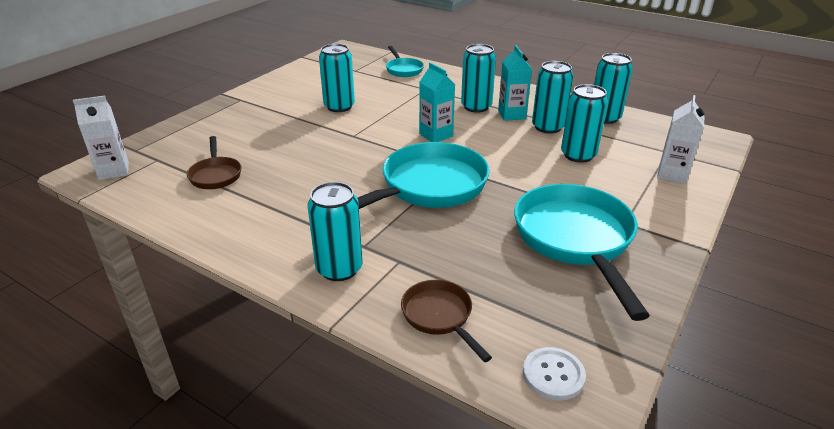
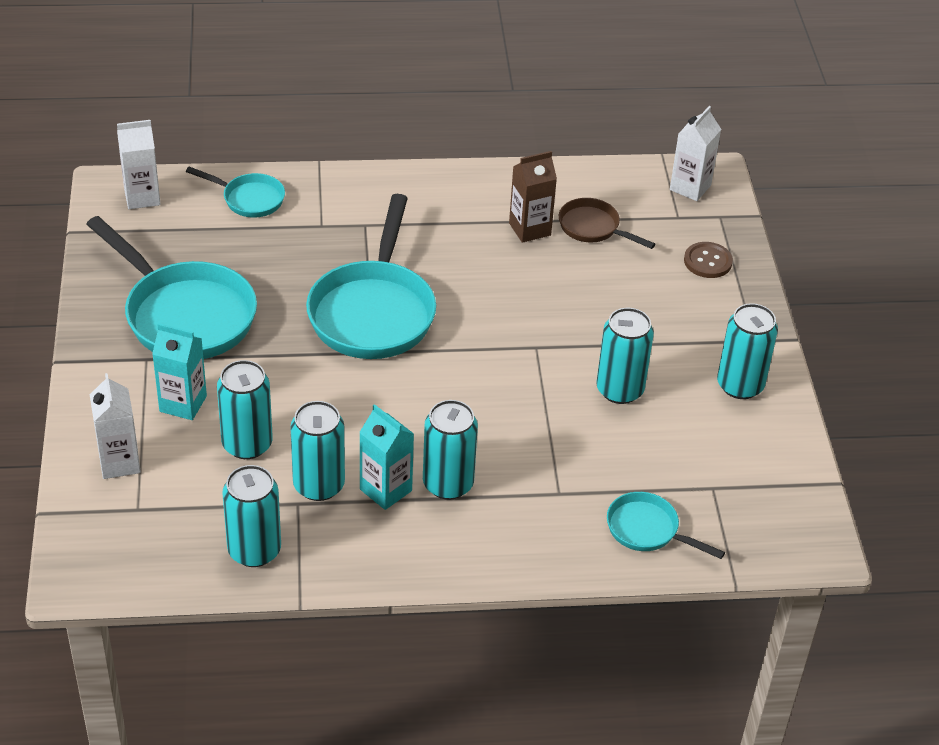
camera: 140 degrees right, 10 degrees up
(191, 134) = (707, 261): none -> brown button
(254, 191) = (529, 229): none -> brown carton
(339, 269) = (361, 198): turquoise can -> turquoise can (740, 385)
(436, 135) = (443, 396): turquoise carton -> turquoise carton (183, 404)
(439, 316) = (249, 199): brown pan -> turquoise pan
(553, 375) = (142, 197): white button -> white carton

